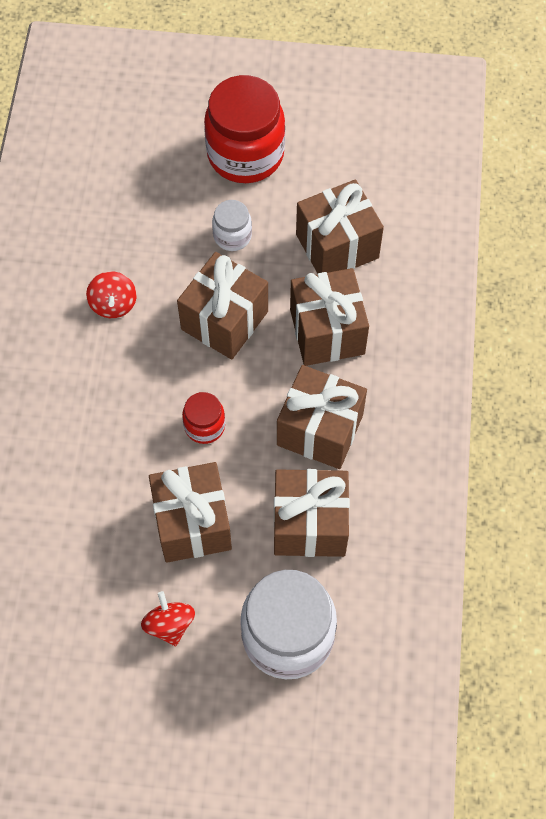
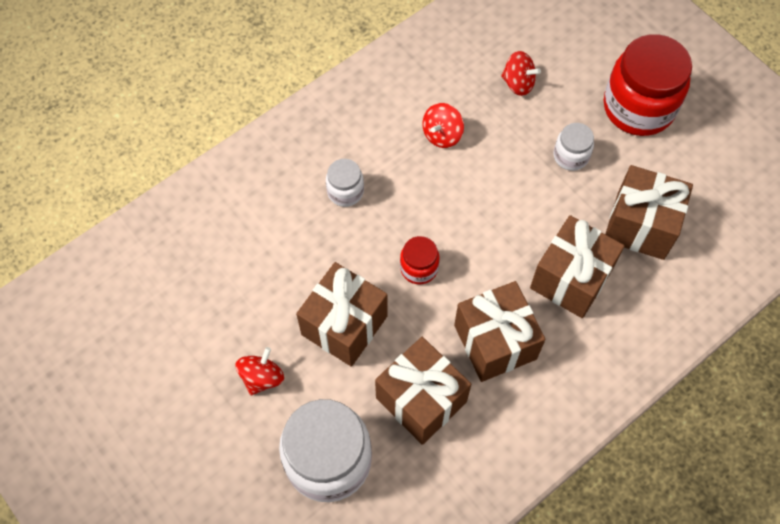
camera: 45 degrees right, 0 degrees up
(81, 418) = (345, 191): none -> white jar
(132, 211) = (518, 83): none -> red spinning top
(224, 320) = (506, 209): brown gift -> none

